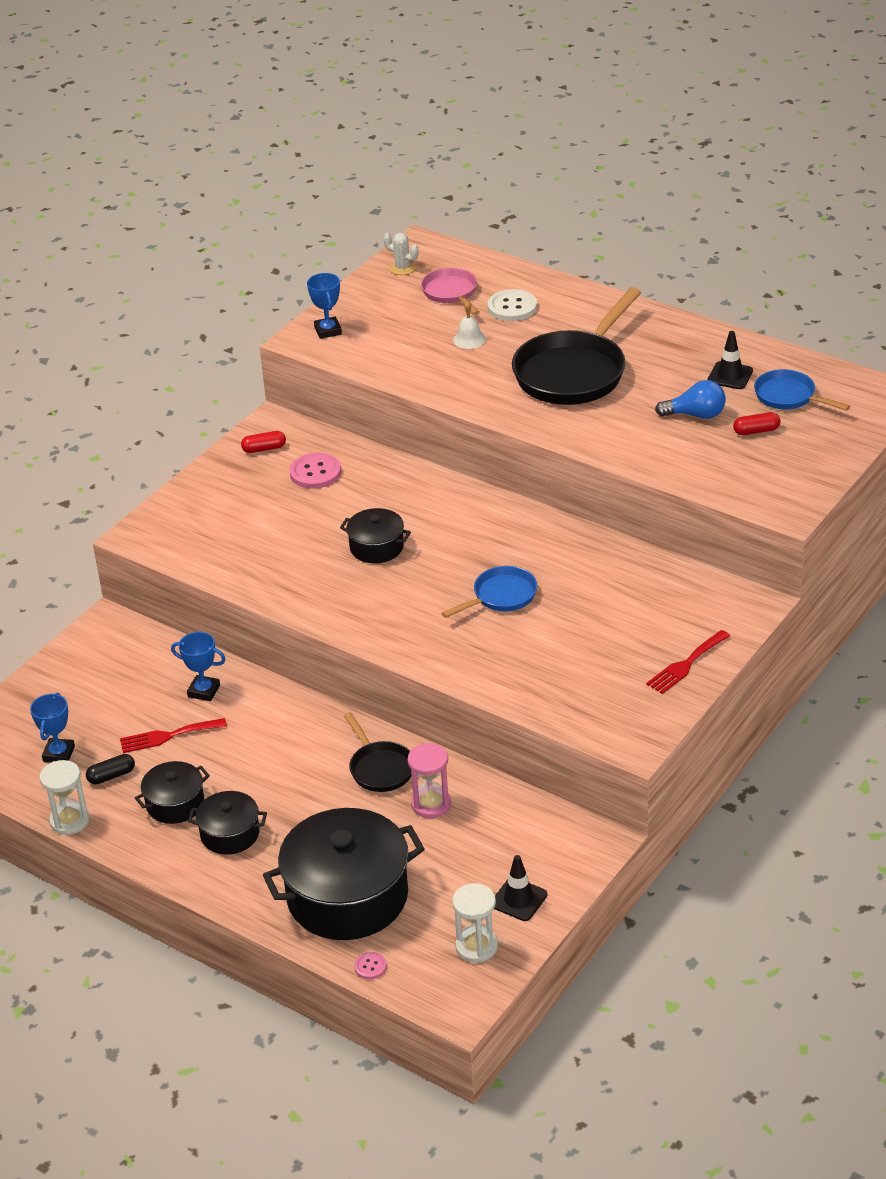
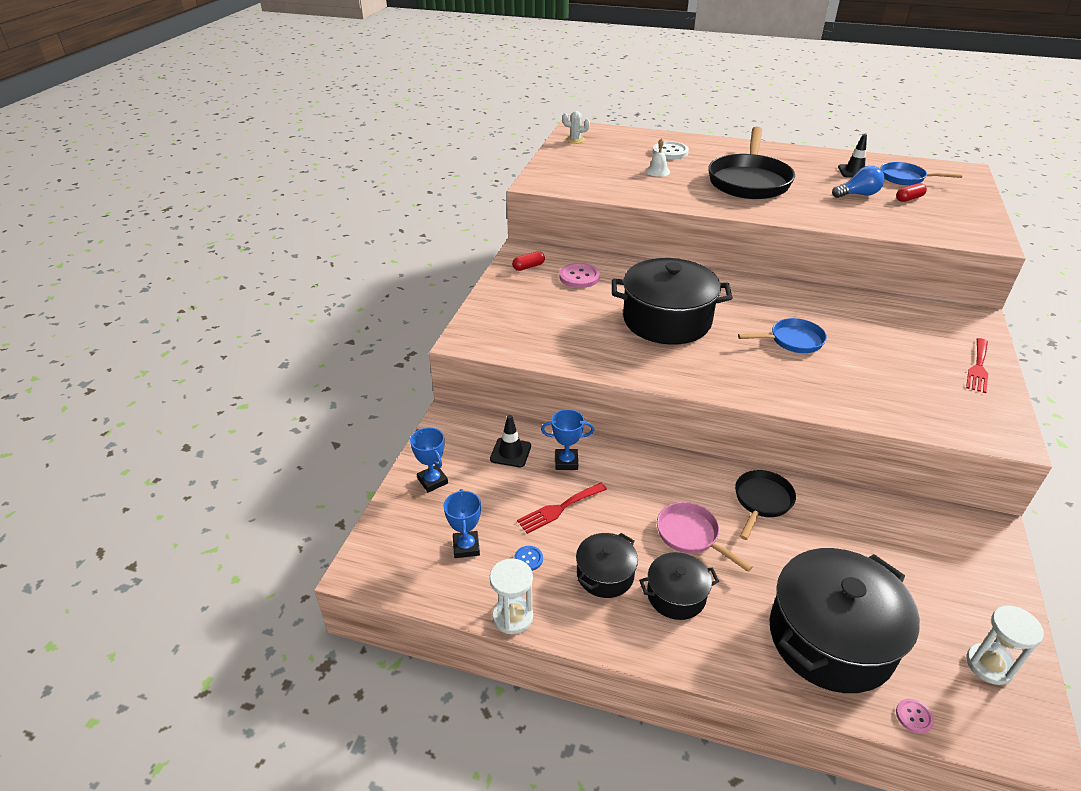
camera: 20 degrees left, 0 degrees up
(111, 776) = (528, 559): black capsule -> blue button
(328, 331) = (551, 177): blue trophy -> blue trophy (432, 481)
(376, 547) = (666, 320): black pot -> black pot, size x1.98
(380, 768) = (762, 501): black pan -> black pan turned 105 degrees counterclockwise
(431, 804) = (829, 525): pink hourglass -> none
(451, 293) = (621, 149): pink pan -> pink pan (691, 535)
(501, 596) = (792, 340): blue pan -> blue pan turned 45 degrees clockwise
(519, 899) = (980, 603): black traffic cone -> black traffic cone (510, 452)

